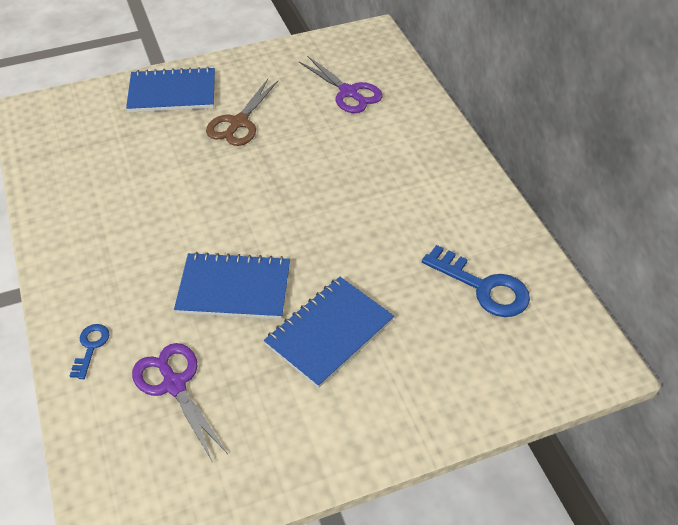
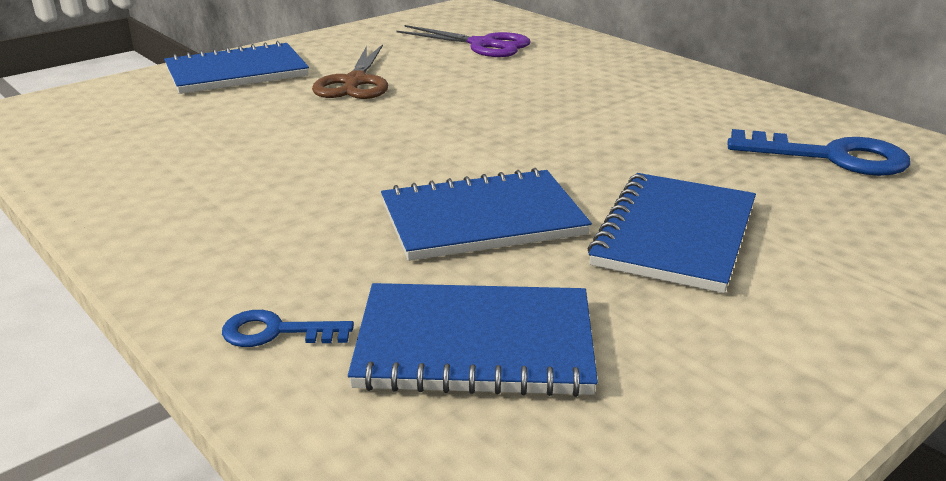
camera: 20 degrees left, 20 degrees down
(91, 347) = (276, 332): blue key -> blue key turned 75 degrees counterclockwise
(174, 385) = (475, 345): purple scissors -> blue notebook

